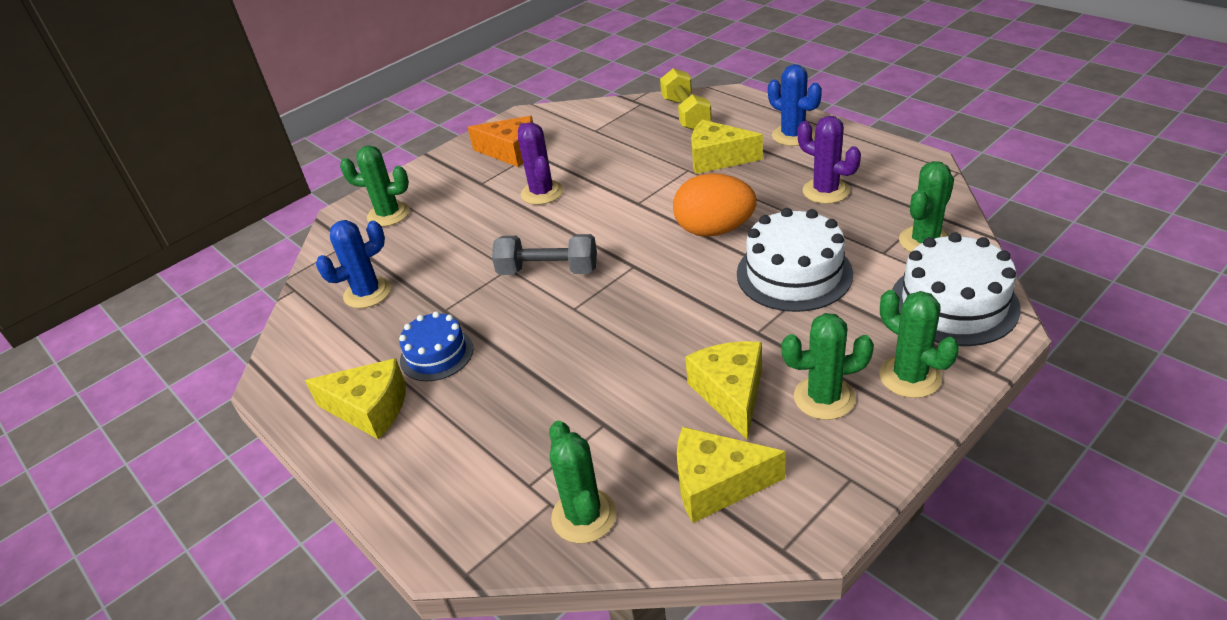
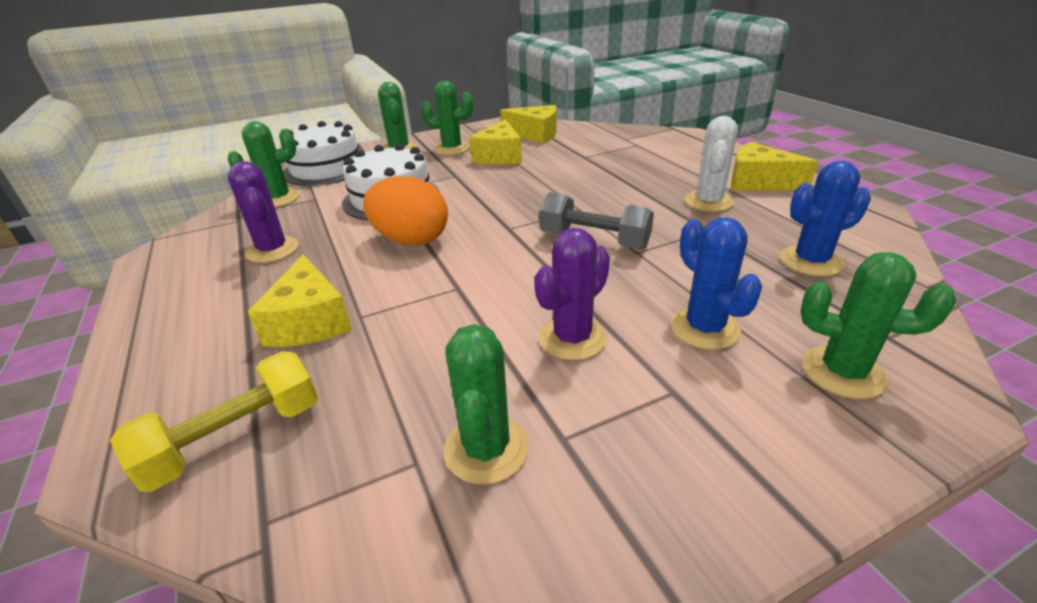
camera: 165 degrees left, 5 degrees down
(436, 354) = (708, 202): blue cake -> white cactus
(511, 151) = (607, 461): orange cheese -> none
(542, 193) = (572, 338): purple cactus -> purple cactus turned 45 degrees clockwise
(584, 516) = (608, 134): green cactus -> green cactus (486, 449)
(686, 114) = (235, 438): yellow dumbbell -> yellow dumbbell turned 45 degrees clockwise
(717, 158) = (310, 321): yellow cheese -> yellow cheese turned 45 degrees clockwise
(793, 135) = (185, 328): blue cactus -> blue cactus (704, 328)

